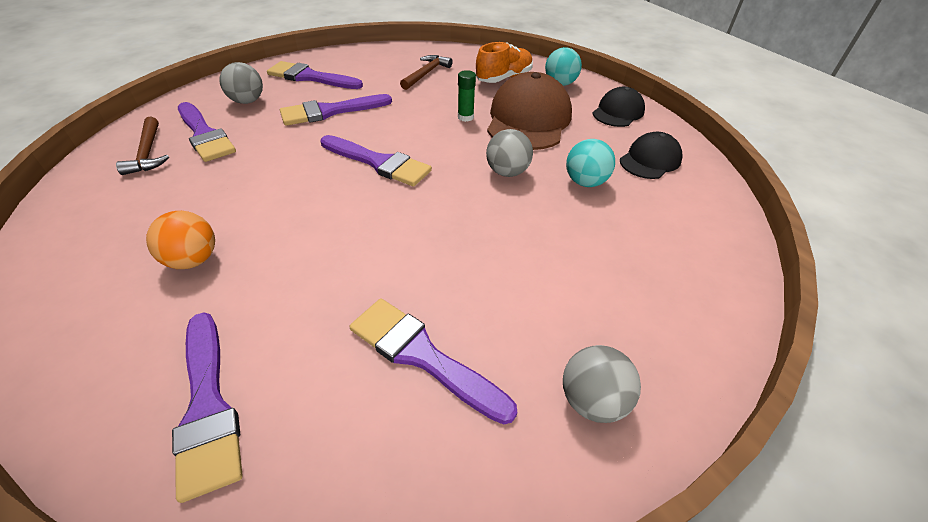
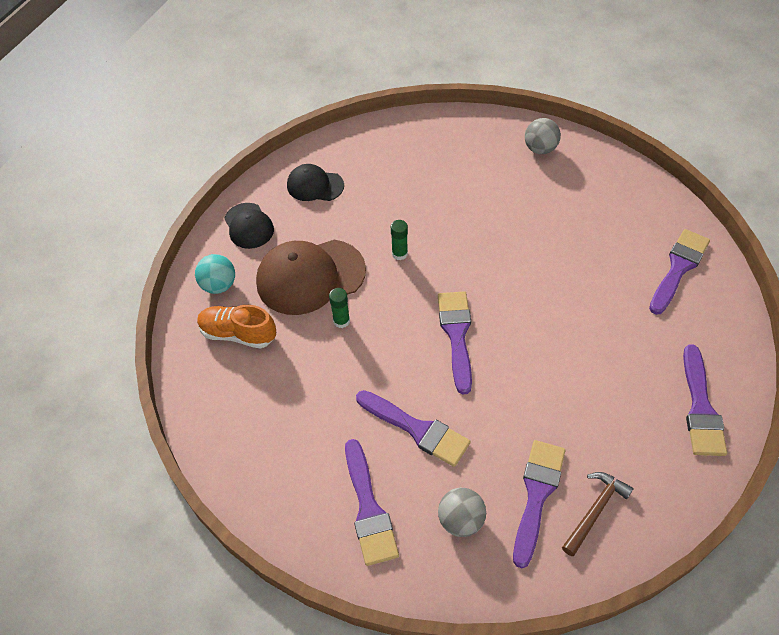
camera: 120 degrees left, 10 degrees up
(193, 260) = (634, 356): orange ball -> none
(422, 355) = (578, 212): purple brush -> purple brush (700, 408)
(426, 74) = (277, 405): brown hammer -> none
(507, 172) = (399, 254): grey ball -> green glue stick
(585, 182) = (374, 209): turquoise ball -> none
(618, 112) = (249, 226): black cap -> black cap turned 120 degrees counterclockwise

